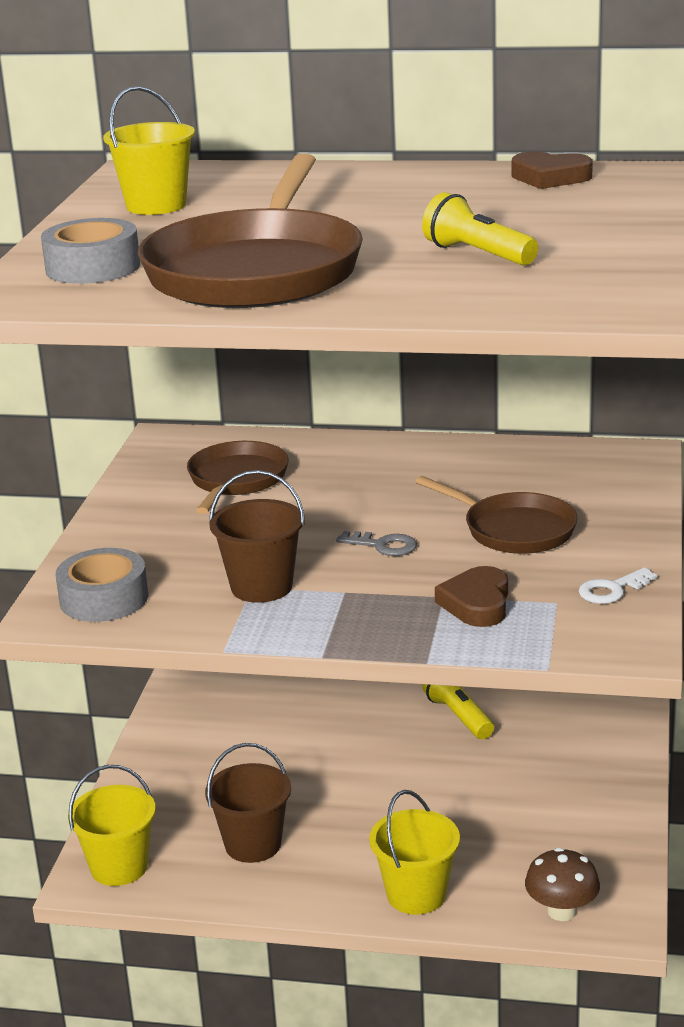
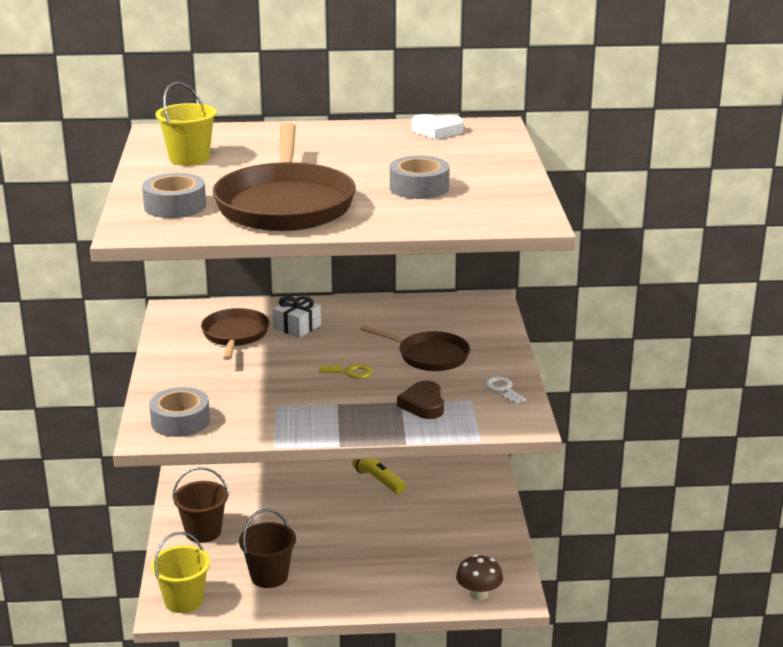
camera: 15 degrees left, 0 degrees up
(261, 587) = (282, 405): brown bucket -> brown bucket (203, 532)
(331, 473) = (297, 327): none -> white gift
(383, 545) = (350, 372): grey key -> yellow key
(416, 894) = (385, 595): yellow bucket -> none
(478, 254) = (419, 187): yellow flashlight -> grey tape
(550, 177) = (437, 131): brown heart -> white heart
(612, 590) = (503, 389): white key -> white key turned 105 degrees clockwise

